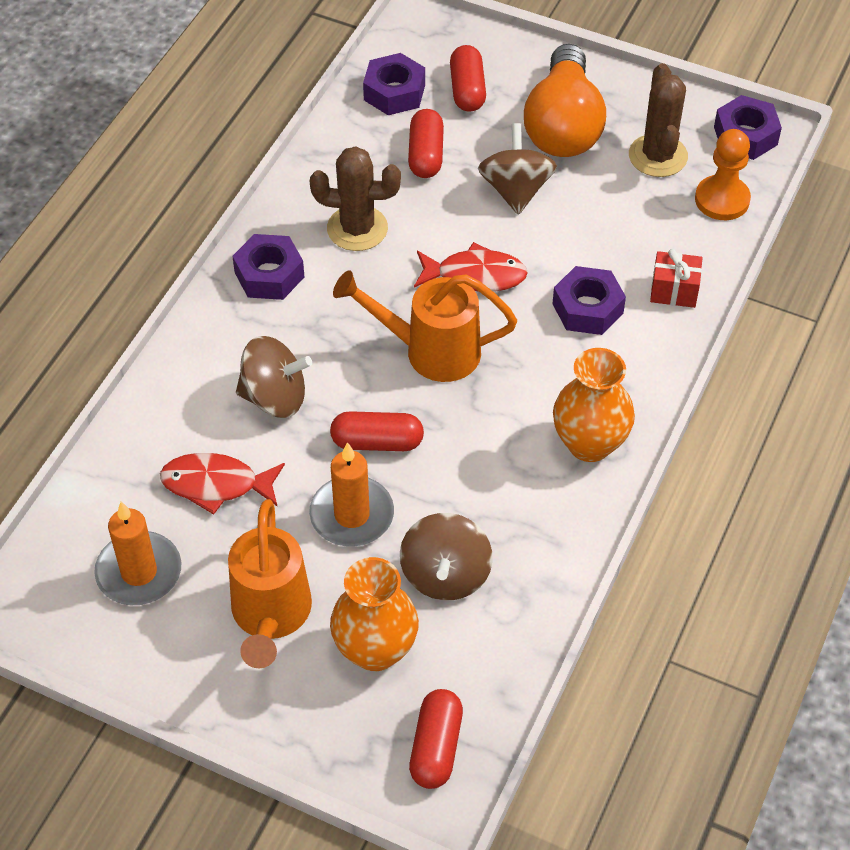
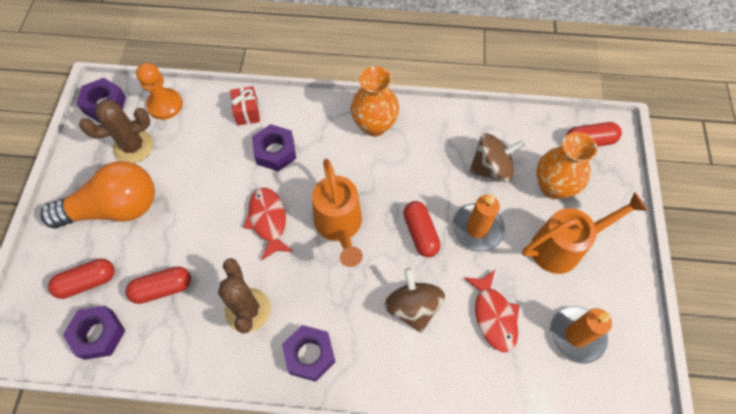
camera: 110 degrees left, 10 degrees up
(516, 190) = (184, 219): brown spinning top -> none

